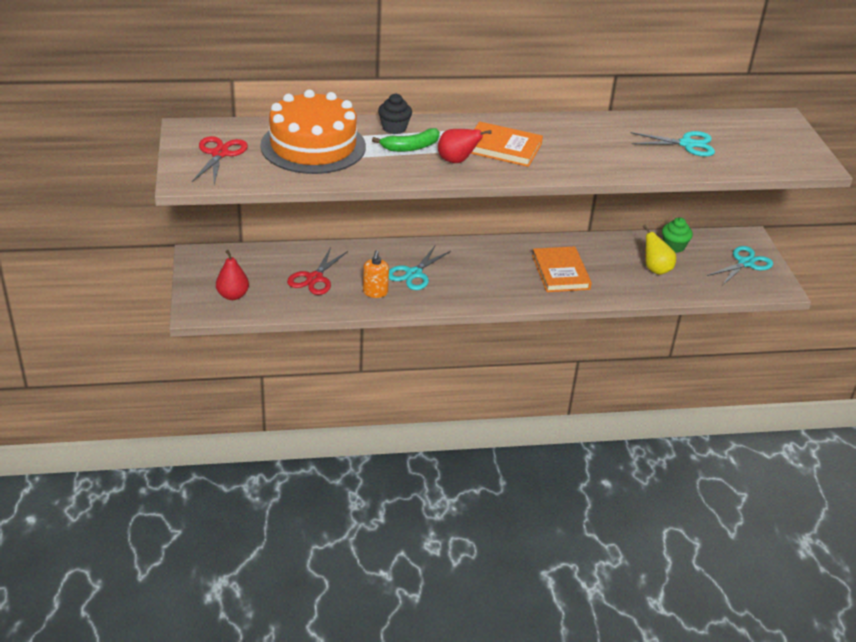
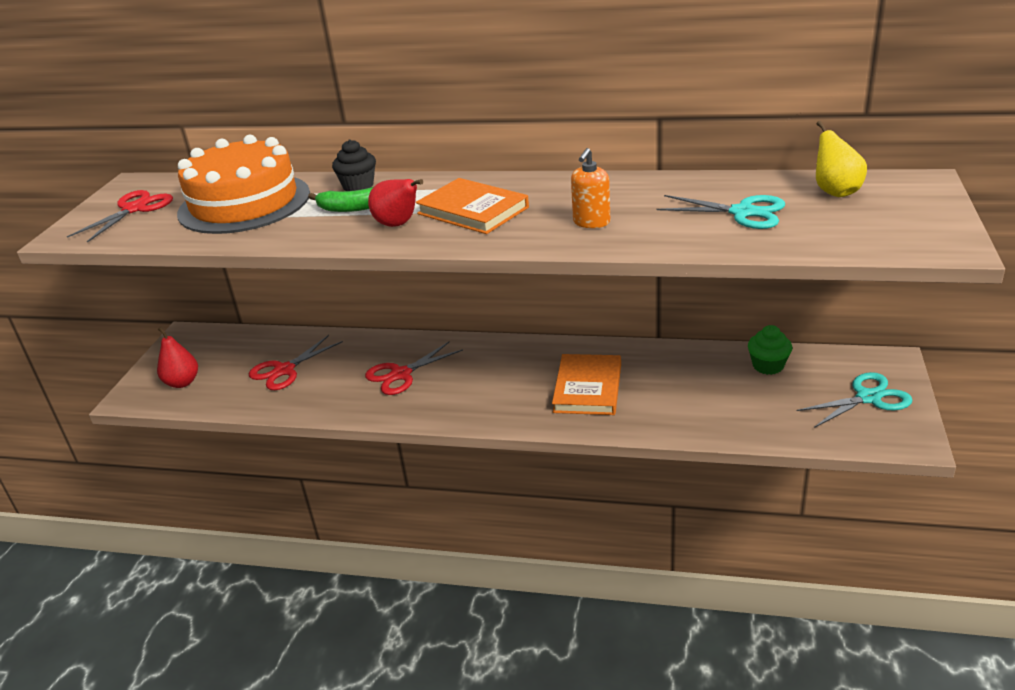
camera: 25 degrees right, 5 degrees down
(375, 292) = (339, 393): orange soap dispenser -> orange soap dispenser (591, 222)
(414, 274) = (401, 374): turquoise scissors -> red scissors
(655, 269) = (725, 395): yellow pear -> yellow pear (835, 192)

